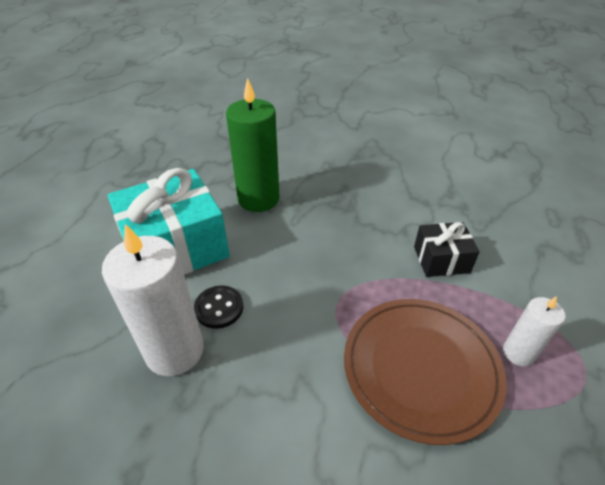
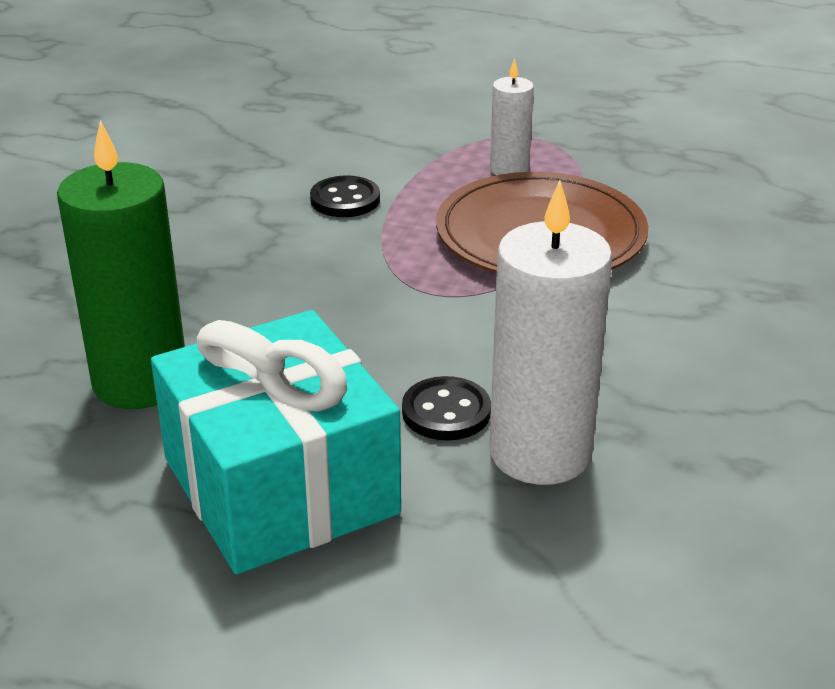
camera: 90 degrees left, 10 degrees down
(441, 259) = (345, 200): black gift -> black button

